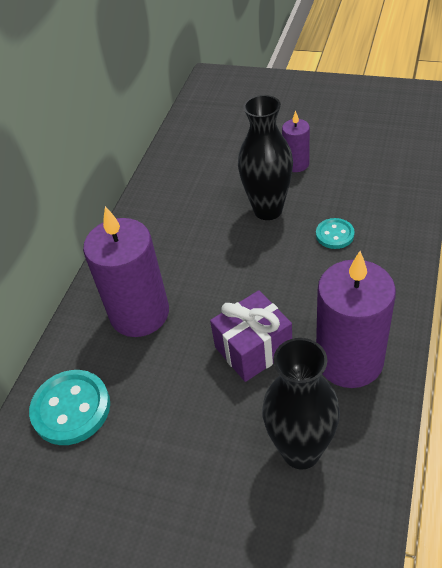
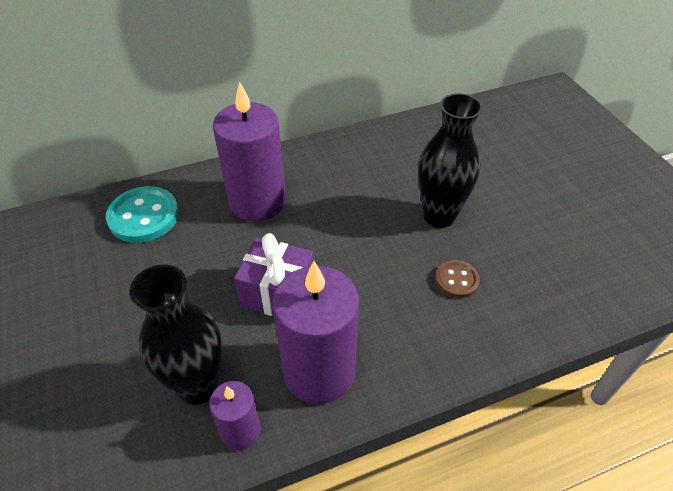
camera: 45 degrees right, 0 degrees up
(296, 164) = (515, 204): purple candle -> purple candle (241, 431)
(334, 235) = (457, 280): turquoise button -> brown button

